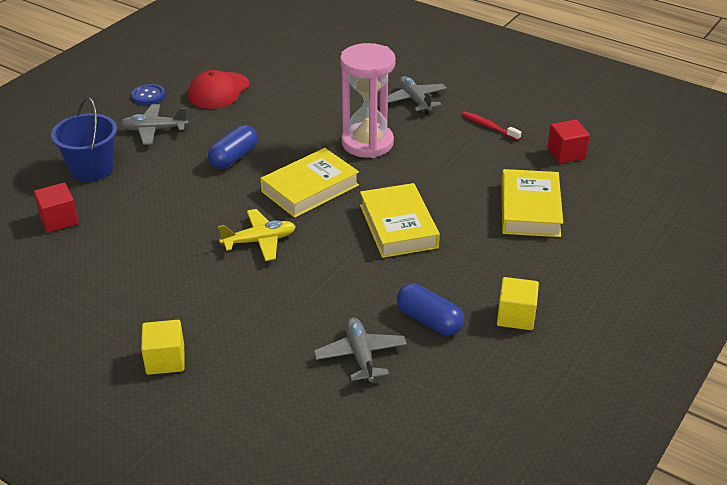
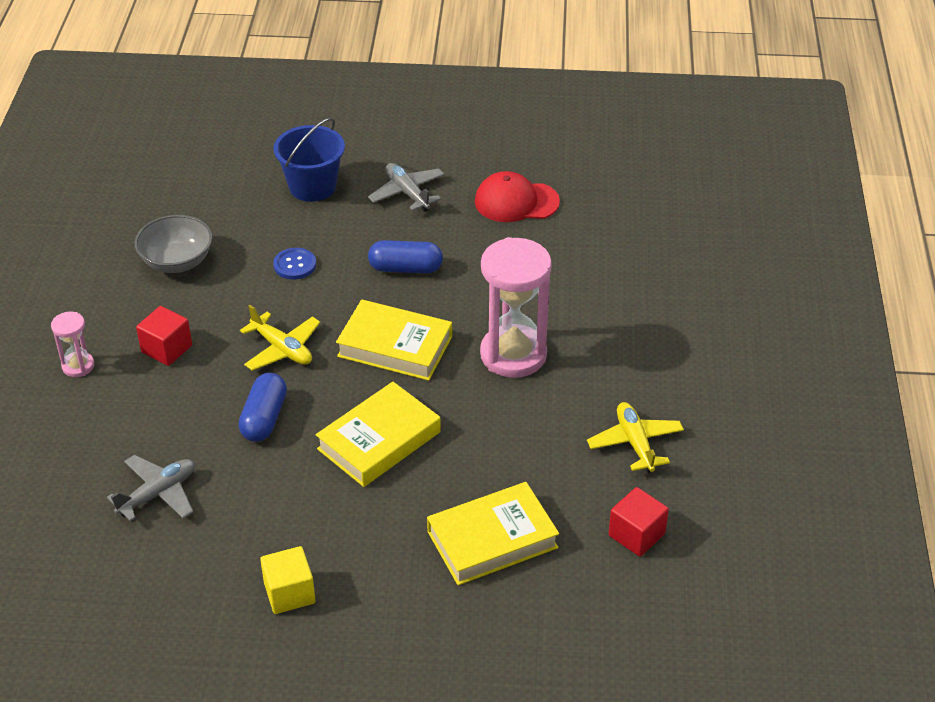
camera: 60 degrees right, 5 degrees up
(59, 220) = (222, 207): red cube -> red cube (167, 349)
(97, 264) = (177, 262): none -> grey bowl
(148, 96) = (464, 160): blue button -> blue button (295, 265)
(165, 360) = (78, 366): yellow cube -> pink hourglass
(414, 100) = (635, 357): grey plane -> none
(429, 320) = (240, 525): blue capsule -> blue capsule (264, 418)
(489, 126) = (635, 443): red toothbrush -> yellow plane

